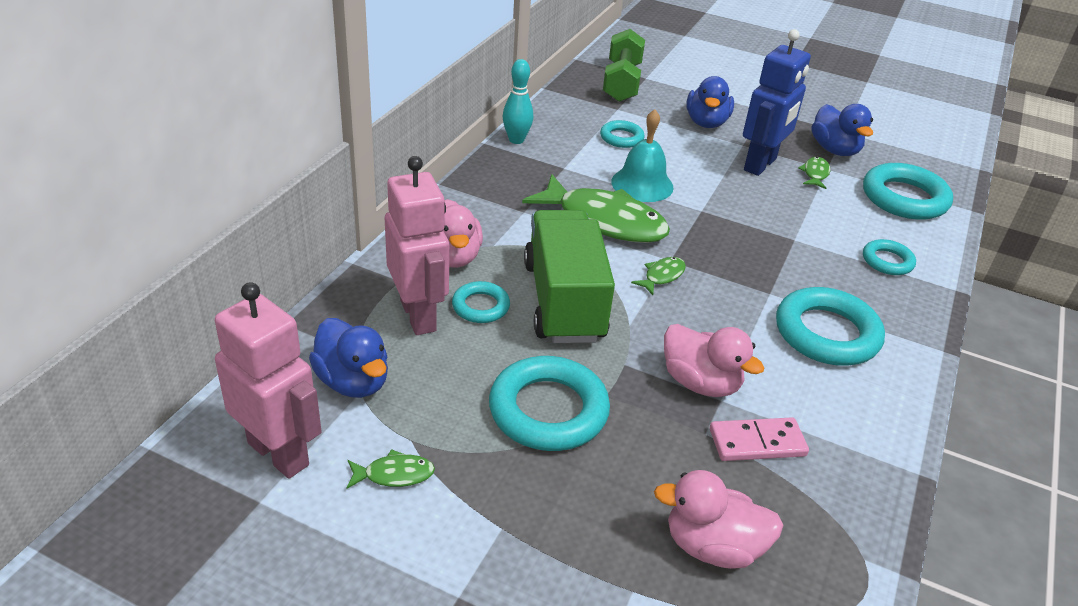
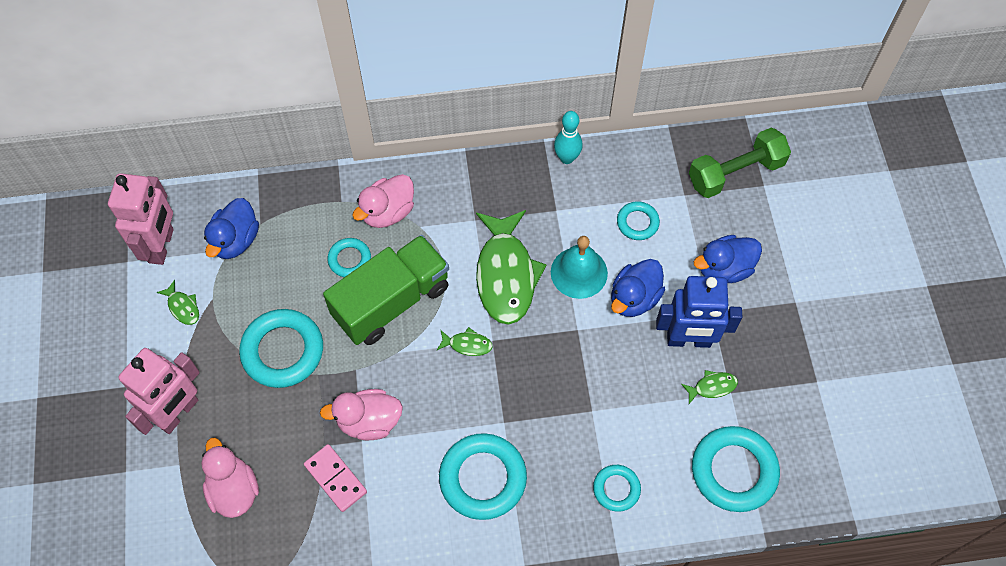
camera: 60 degrees right, 25 degrees up
(419, 315) = (315, 233): pink robot -> pink robot (178, 413)
(700, 383) = (369, 421): pink duck -> pink duck turned 75 degrees clockwise
(834, 150) = (771, 386): blue duck -> blue duck (634, 298)

